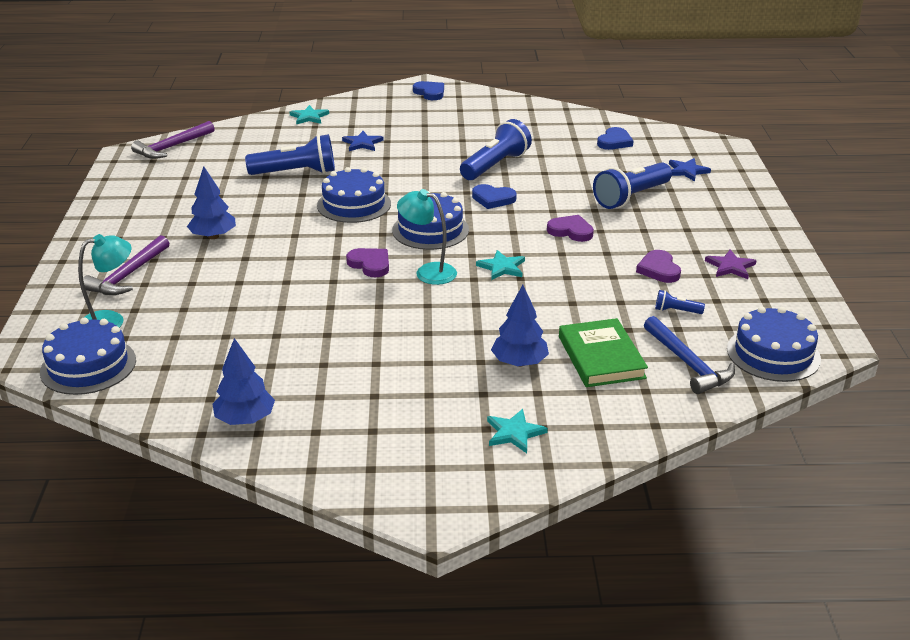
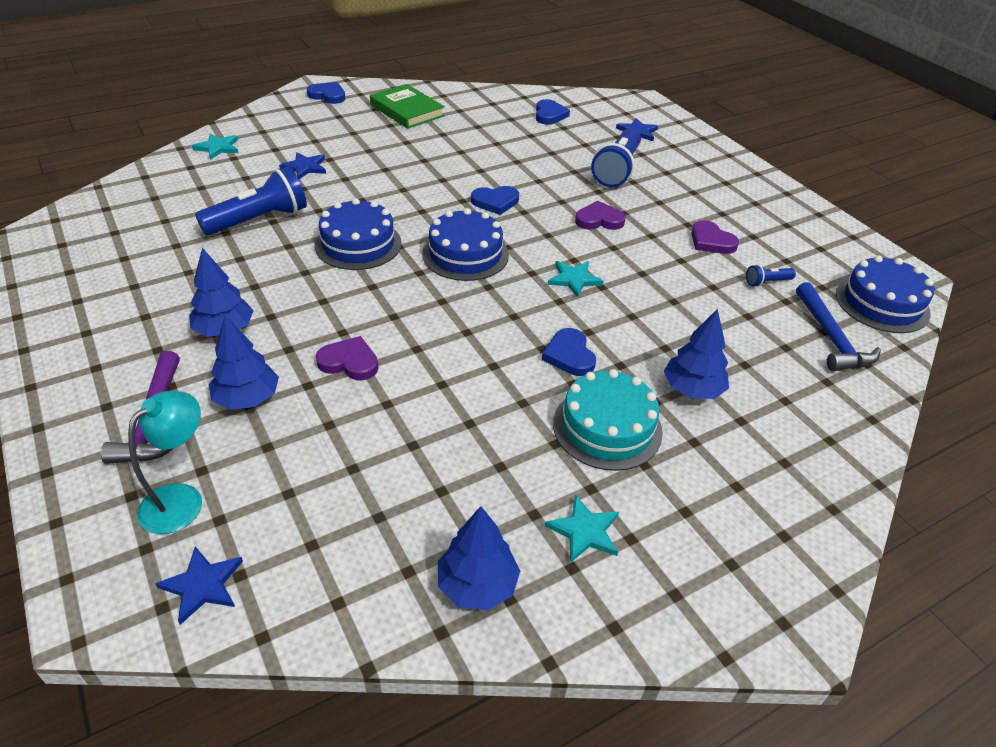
camera: 30 degrees left, 10 degrees up
(88, 366) = (202, 585): blue cake -> blue star
(172, 147) = (74, 221): purple hammer -> none
(194, 279) = (247, 398): none -> blue tree
(370, 264) = (439, 315): purple heart -> purple heart (349, 362)
(424, 365) = (607, 427): none -> turquoise cake
(428, 272) = (507, 306): turquoise lamp -> none
(443, 315) = (569, 355): none -> blue heart
(495, 165) = (464, 164): blue flashlight -> none
(514, 433) = (767, 481): turquoise star -> turquoise star (584, 531)
(601, 357) = (756, 356): green book -> green book (407, 110)
(688, 364) = (831, 338): blue hammer -> blue hammer turned 45 degrees clockwise
(730, 266) = (763, 221): purple star -> none

